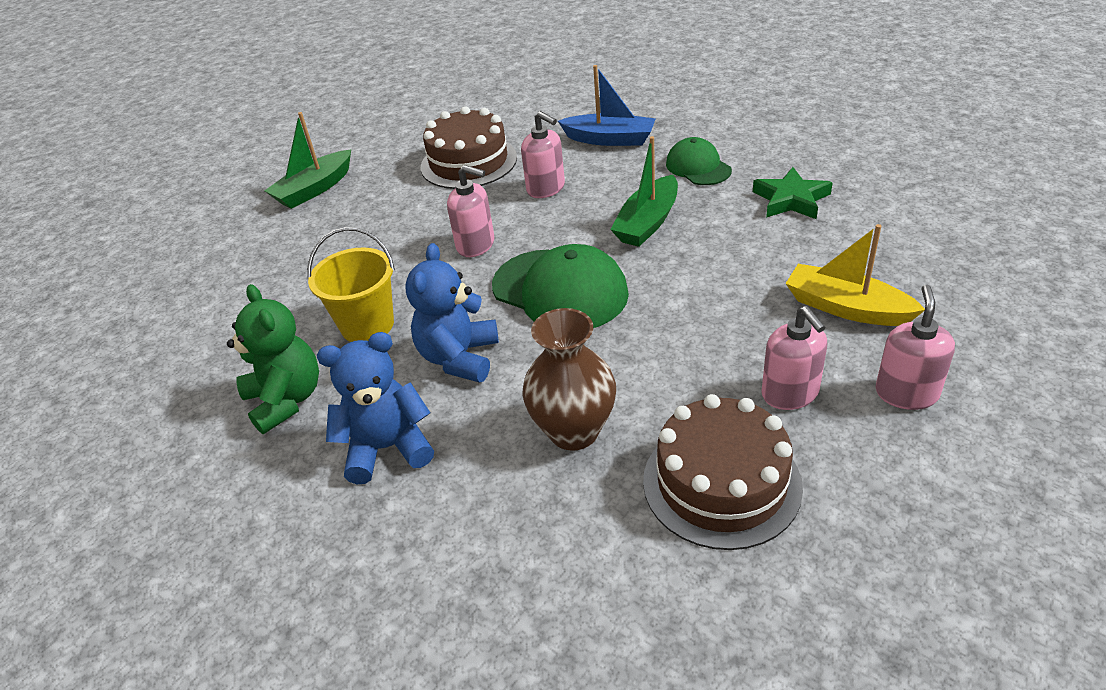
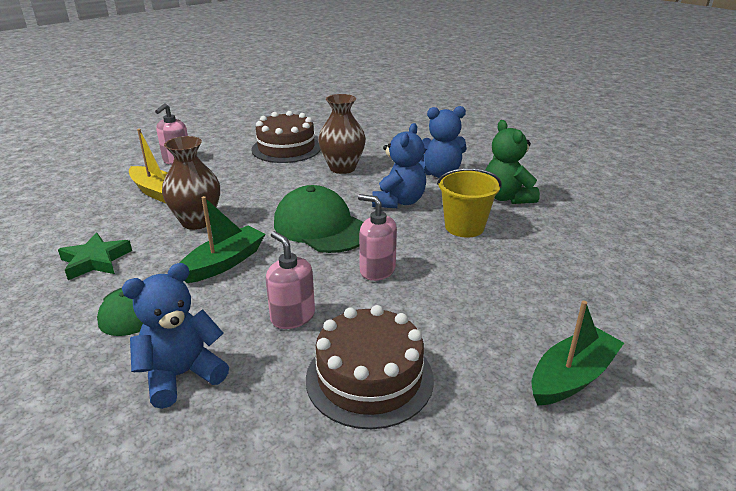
camera: 175 degrees left, 10 degrees down
(609, 139) = (182, 375): blue boat -> blue teddy bear
(729, 268) = (197, 221): none -> brown vase
(790, 393) = (229, 167): pink soap dispenser -> none

